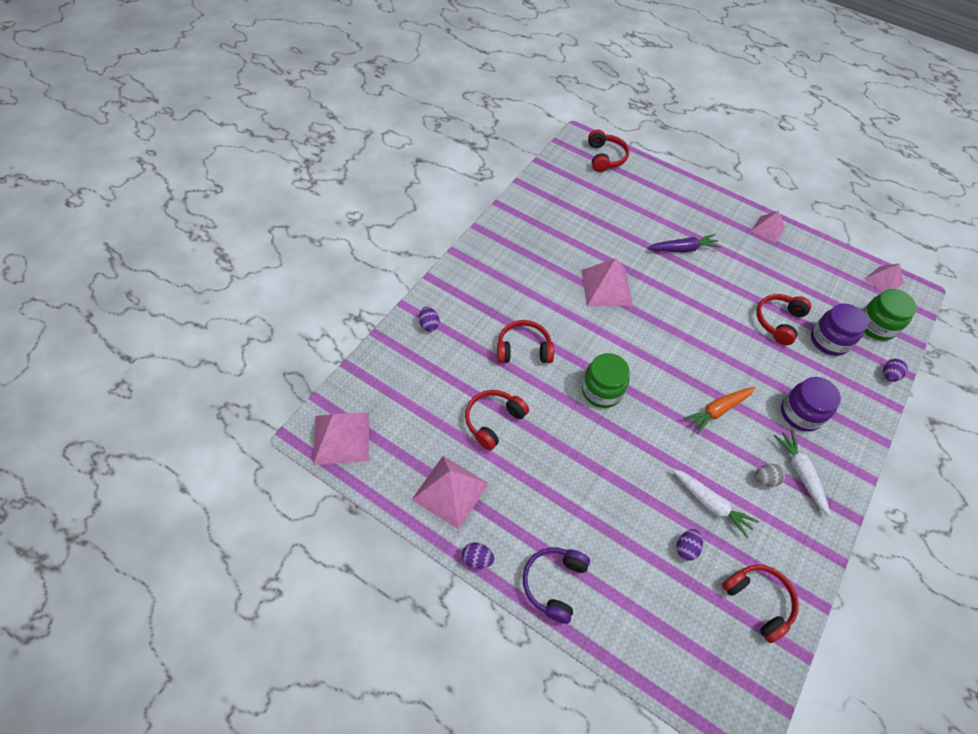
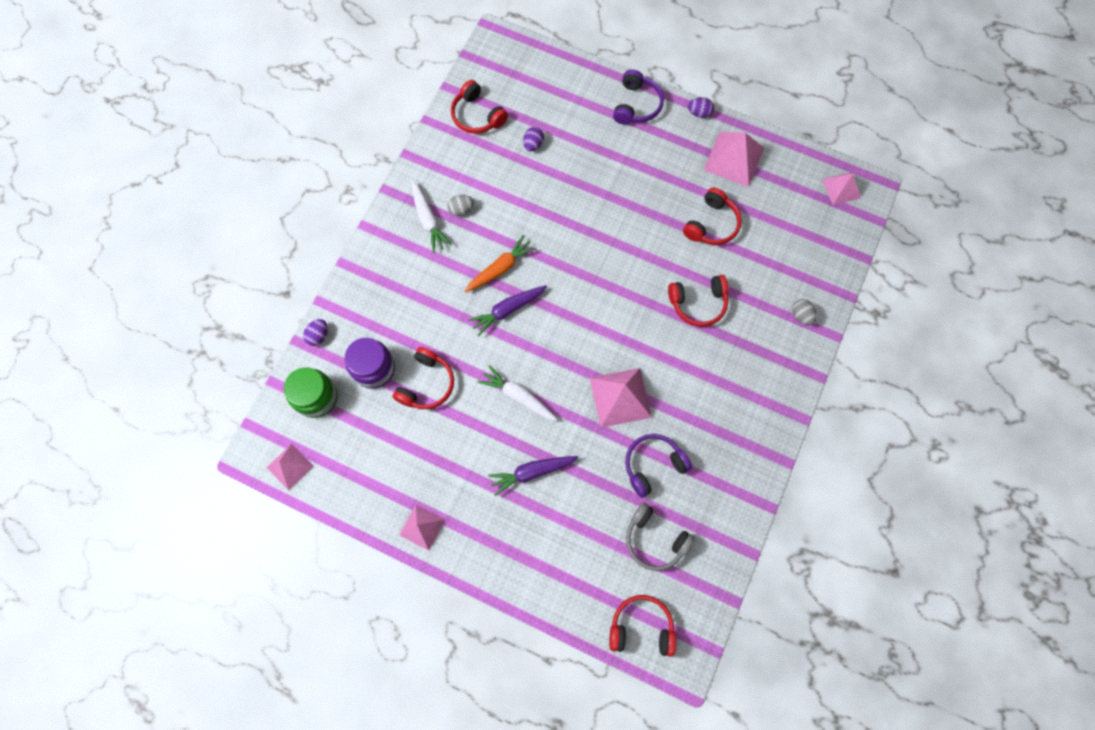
camera: 175 degrees right, 15 degrees up
(341, 437) = (841, 188): pink pyramid -> pink pyramid, size x0.62
(429, 324) = (801, 315): purple egg -> grey egg
(584, 240) = (653, 465): none -> purple headphones
(590, 198) = (654, 540): none -> grey headphones
(602, 391) = (614, 270): green jar -> none
(605, 157) = (641, 627): red headphones -> red headphones turned 105 degrees clockwise
(708, 370) = (507, 310): none -> purple carrot
(710, 504) = (511, 181): white carrot -> white carrot (518, 396)
(800, 413) = (419, 278): purple jar -> none

